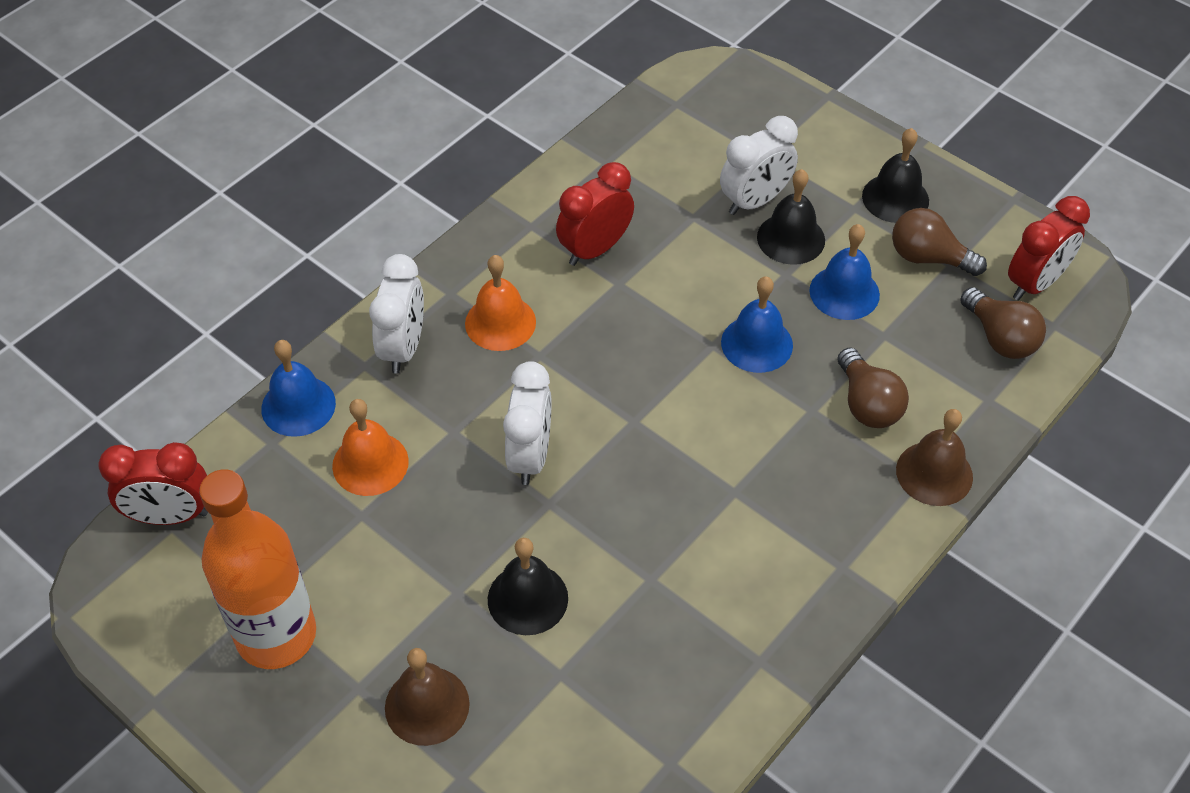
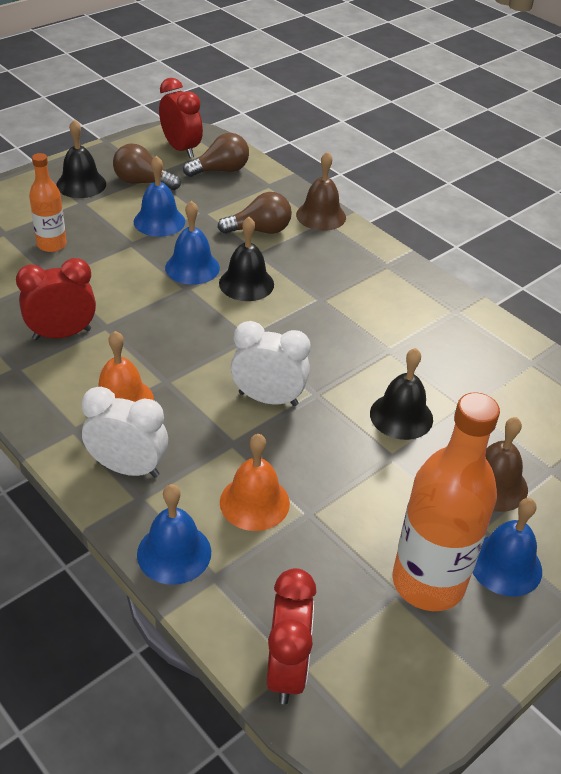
camera: 85 degrees left, 10 degrees down
(306, 715) = (505, 565): none -> blue bell
(595, 249) = (62, 334): red clock -> red clock turned 105 degrees clockwise
(755, 201) = (52, 245): white clock -> orange bottle
(791, 238) = (98, 235): black bell -> black bell (246, 283)
(928, 258) = (142, 182): brown light bulb -> brown light bulb turned 75 degrees clockwise

